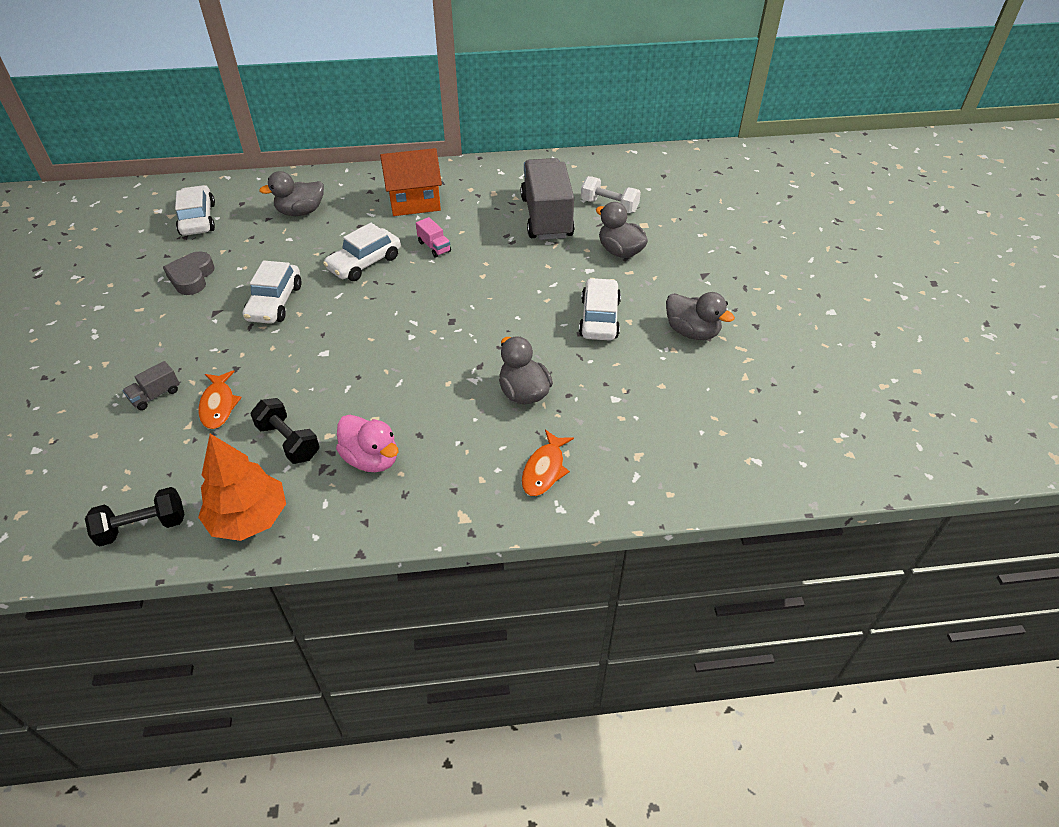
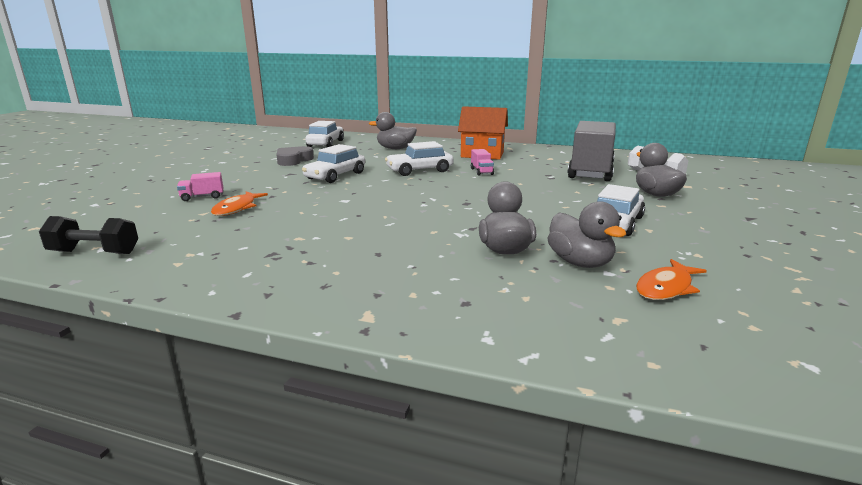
camera: 25 degrees right, 25 degrees down
(155, 395) = (202, 197): grey truck -> pink truck
(249, 518) = (175, 267): orange tree -> none
(288, 441) = (263, 234): black dumbbell -> none
(371, 459) = (319, 258): pink duck -> none
(544, 469) = (490, 303): orange fish -> orange fish (666, 288)
(692, 332) = (726, 247): grey duck -> grey duck (580, 263)

